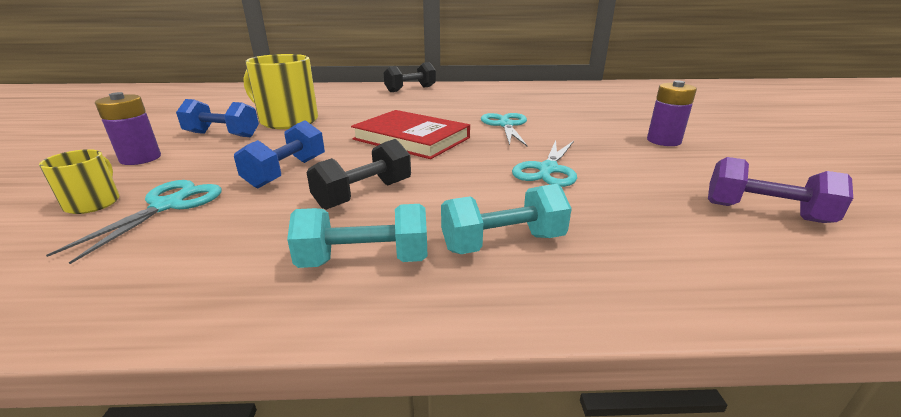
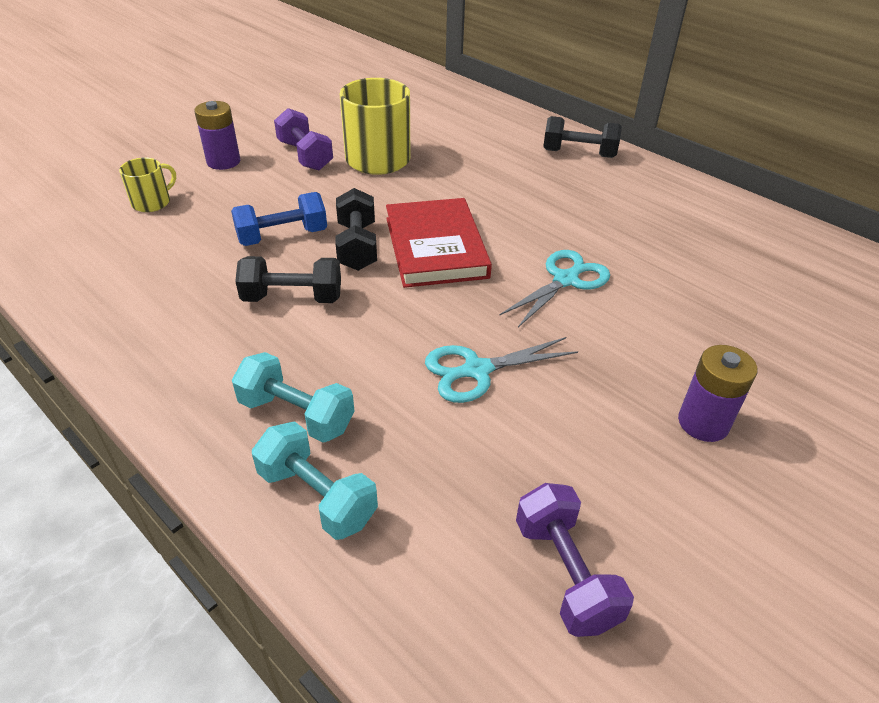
camera: 45 degrees right, 15 degrees up
(168, 205) = (180, 231): turquoise scissors -> none
(222, 135) = (305, 156): blue dumbbell -> purple dumbbell
(359, 156) = (357, 246): none -> black dumbbell
(364, 261) = (203, 362): turquoise dumbbell -> turquoise dumbbell (317, 496)

